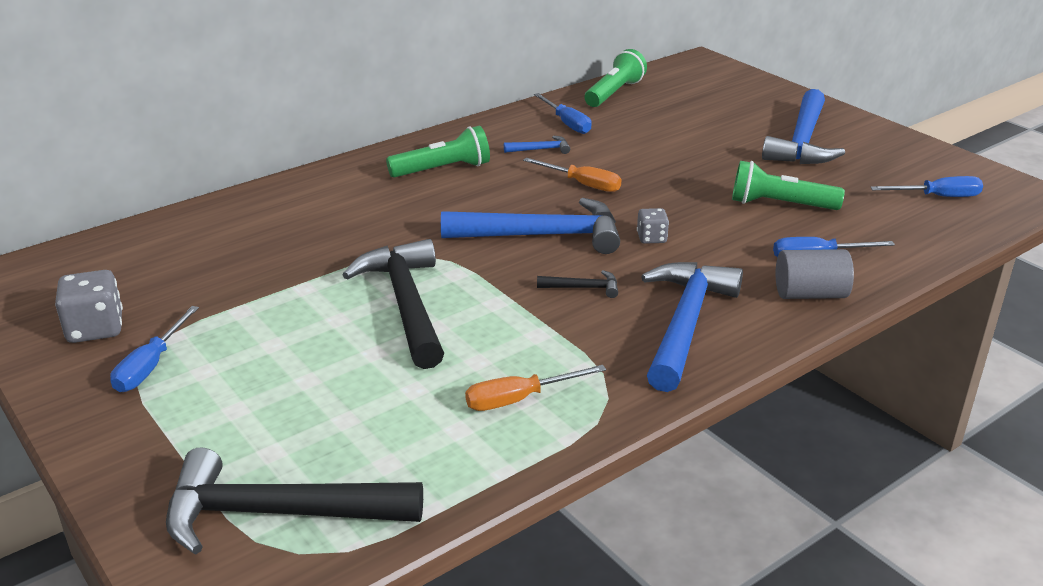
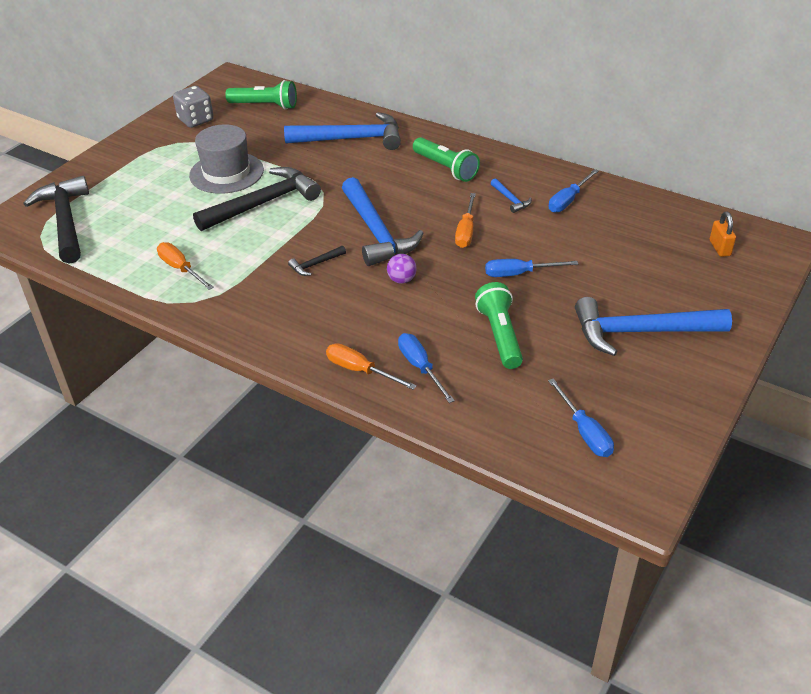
camera: 70 degrees right, 10 degrees up
(151, 366) = (169, 147): blue screwdriver -> blue screwdriver (519, 274)
(292, 322) = (226, 173): none -> grey hat
(583, 288) = (315, 264): black hammer -> black hammer turned 75 degrees clockwise
(614, 93) = (652, 210): green flashlight -> green flashlight (265, 106)
(651, 238) = (402, 280): grey dice -> purple ball
(685, 324) = (290, 317): blue hammer -> blue hammer (351, 139)
(695, 83) = (720, 248): none -> orange padlock
(810, 294) = (360, 370): grey cylinder -> orange screwdriver

